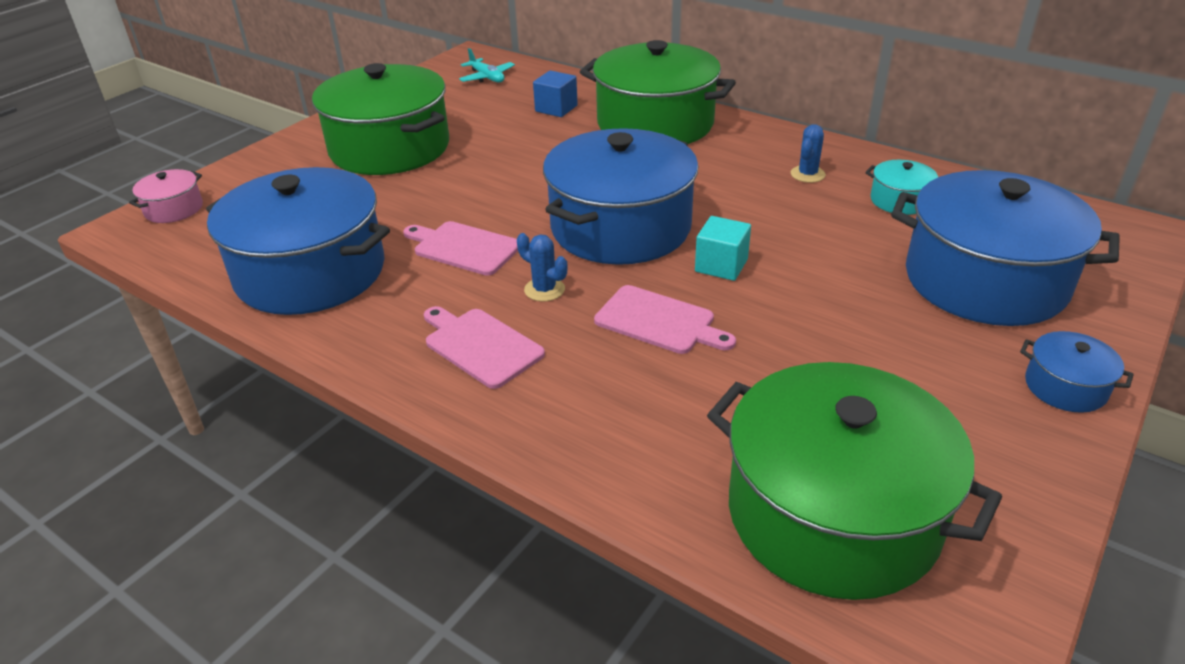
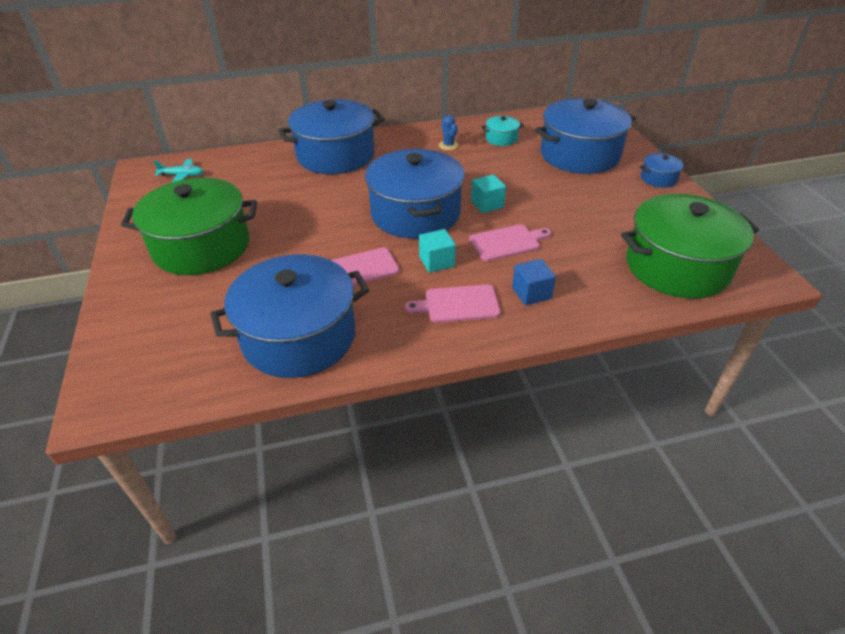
camera: 50 degrees left, 5 degrees up
(174, 209) = (114, 371): pink pot -> none
(544, 289) = (436, 262): blue cactus -> turquoise cube
(556, 108) = (264, 173): blue cube -> blue cube (531, 293)
(655, 124) = (336, 155): green pot -> blue pot

